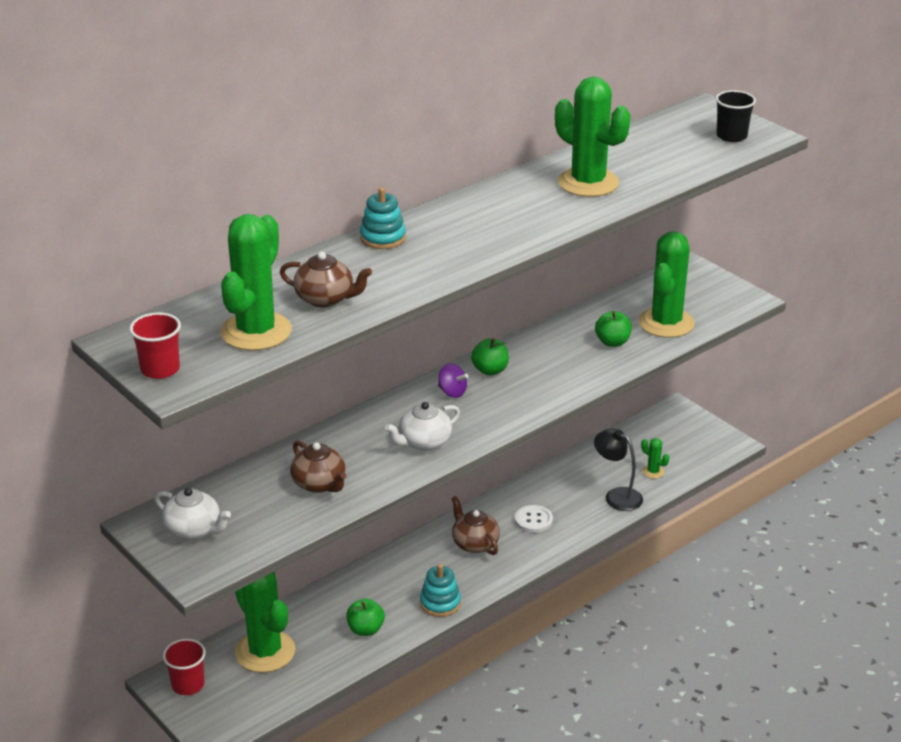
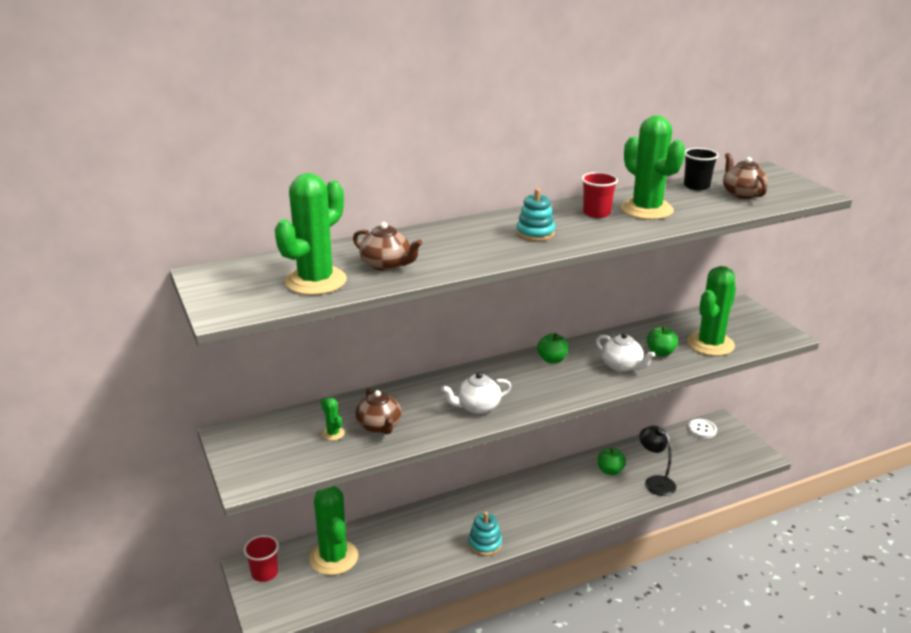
camera: 15 degrees right, 5 degrees down
(160, 369) = (221, 298): red cup -> red cup (596, 213)
(194, 530) = (264, 446): white teapot -> white teapot (622, 366)
(365, 629) = (418, 555): green apple -> green apple (610, 471)
(383, 238) = (457, 228): turquoise stacking toy -> turquoise stacking toy (535, 233)
(452, 392) = (515, 372): purple spinning top -> none
(474, 543) = (528, 500): brown teapot -> brown teapot (742, 194)
(533, 520) = (581, 490): white button -> white button (702, 429)
(653, 472) = (690, 468): green cactus -> green cactus (333, 433)
(731, 136) = (783, 191): black cup -> black cup (696, 186)

